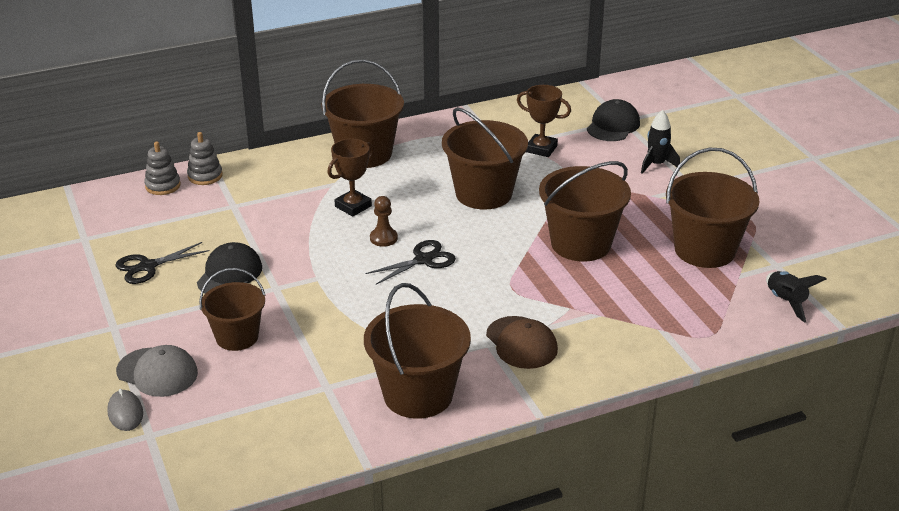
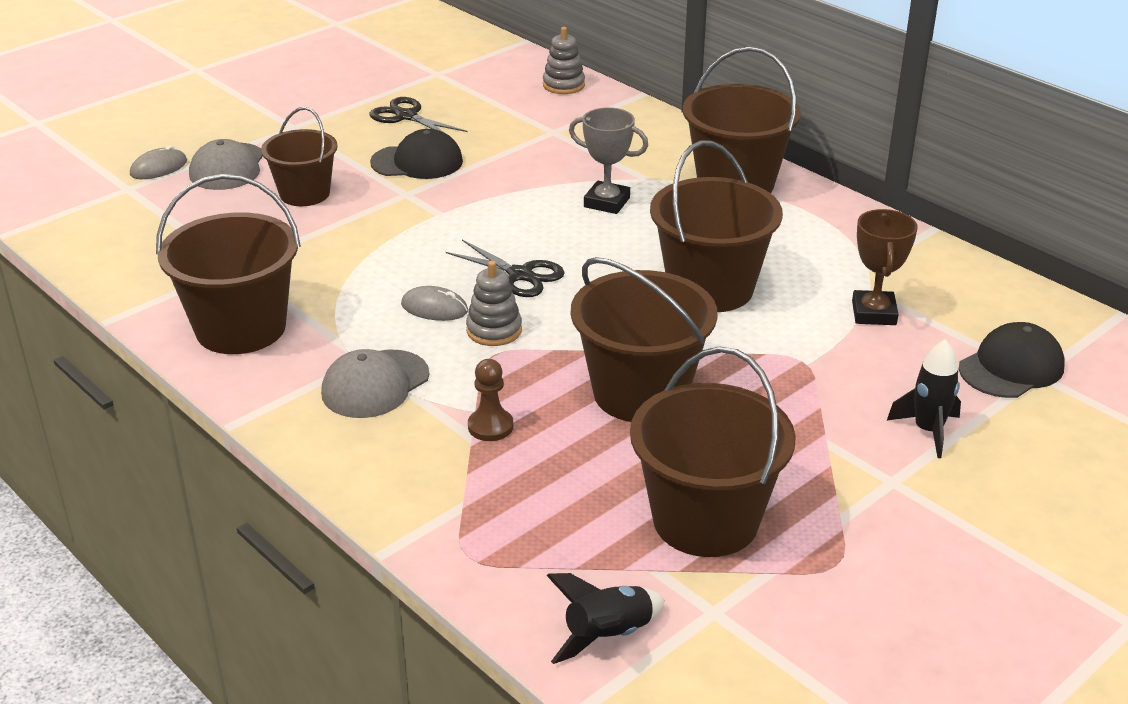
camera: 70 degrees right, 0 degrees up
(205, 176) = (601, 102): grey stacking toy -> grey stacking toy (494, 330)
(353, 206) = (606, 202): brown trophy -> grey trophy
(383, 238) = (550, 238): brown pawn -> brown pawn (490, 426)
(443, 302) = (434, 308): none -> grey mouse
(521, 343) = (375, 384): brown cap -> grey cap
(613, 125) = (1011, 367): black cap -> black cap turned 45 degrees counterclockwise

